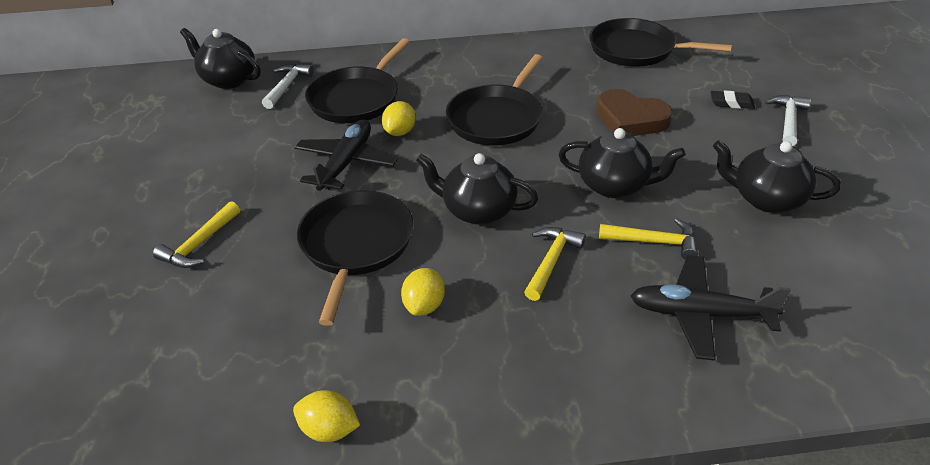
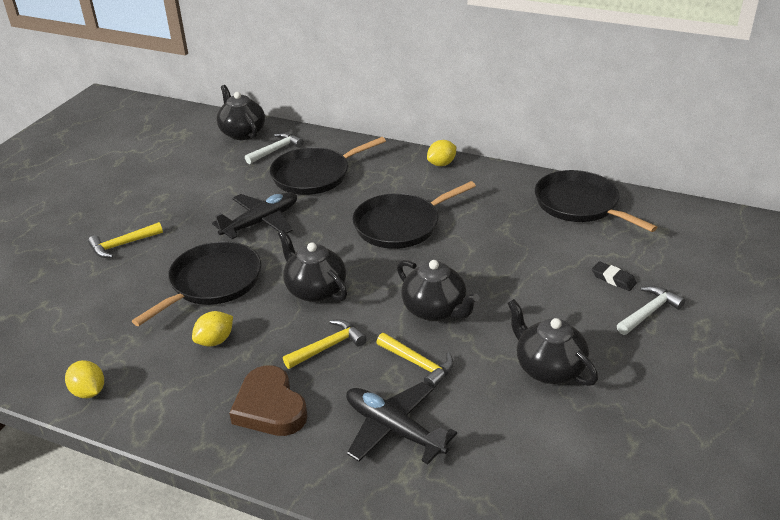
camera: 30 degrees right, 5 degrees down
(400, 132) = (319, 211): yellow lemon -> yellow lemon (441, 164)
(630, 119) = (507, 262): brown heart -> brown heart (270, 407)

